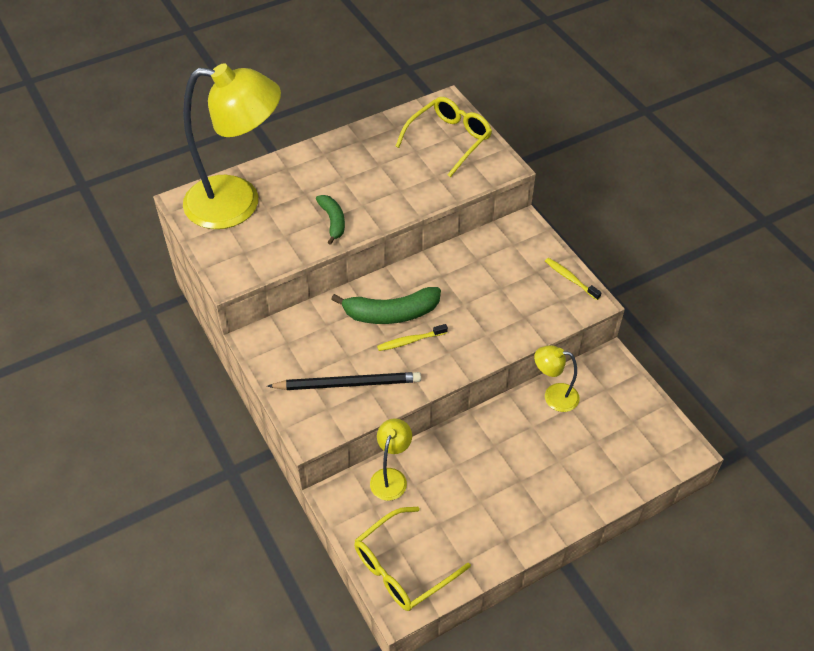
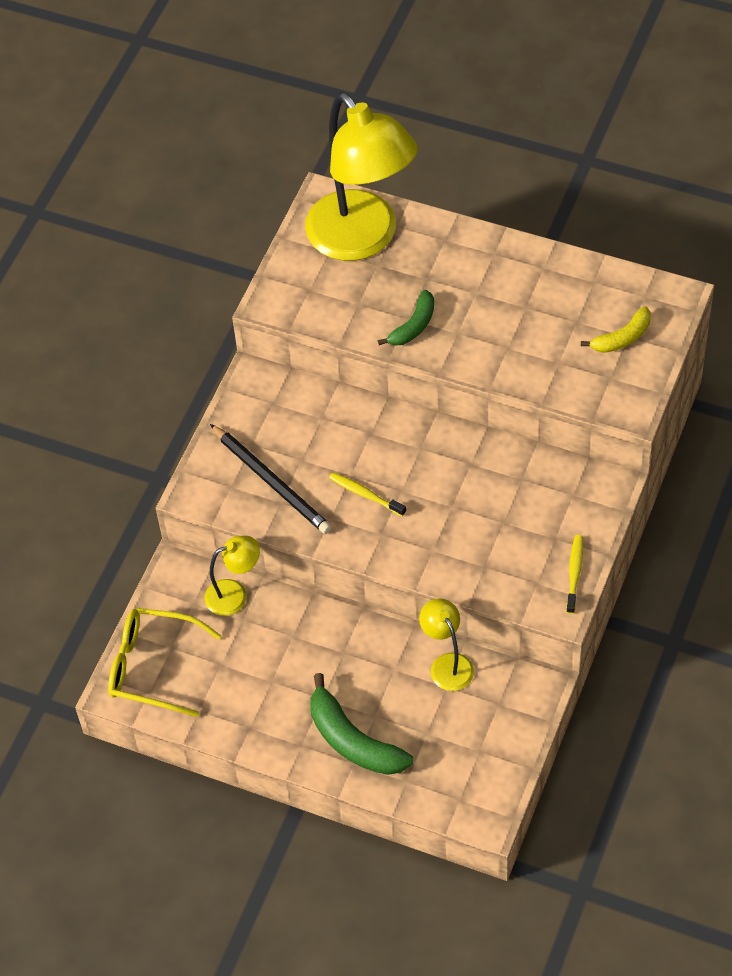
camera: 55 degrees right, 5 degrees up
(391, 313) = (383, 456): green banana -> green banana (353, 740)
(449, 140) = (622, 338): yellow glasses -> yellow banana

